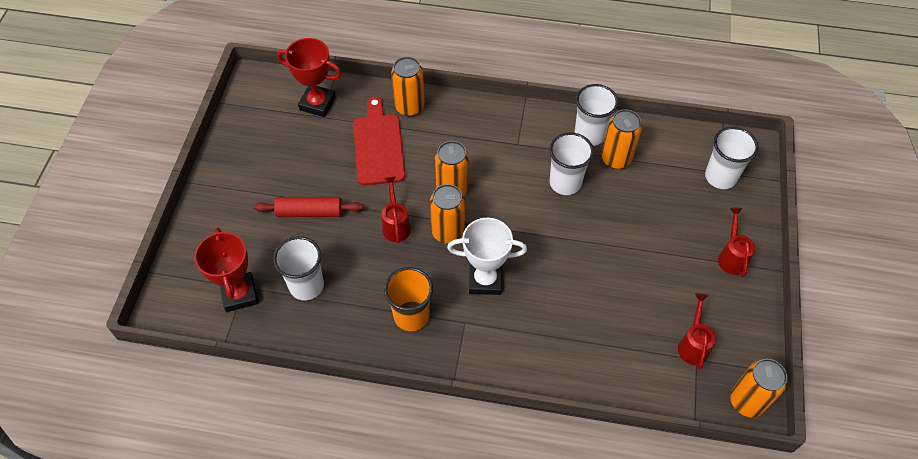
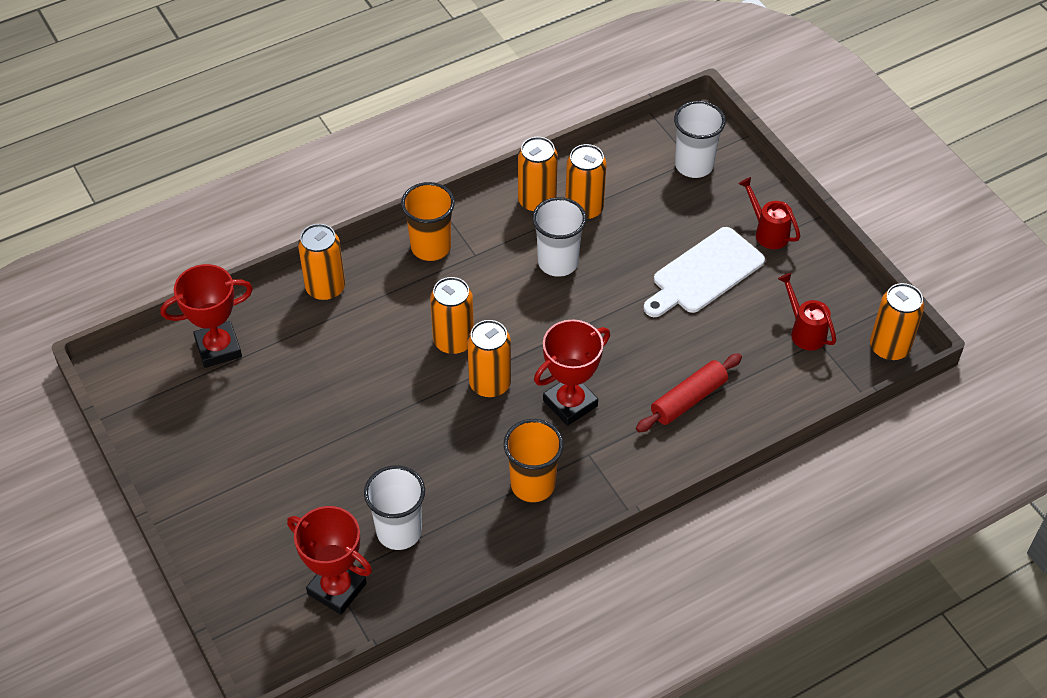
camera: 40 degrees left, 5 degrees down
(310, 212) = (327, 460): red rolling pin -> red rolling pin (688, 399)
(378, 145) = (332, 348): red cutting board -> none
(396, 225) = (431, 412): red watering can -> none
(485, 280) = (570, 403): white trophy -> red trophy
(495, 122) = (431, 247): none -> orange cup
(589, 134) = (537, 201): white cup -> orange can
(658, 255) = (704, 273): none -> white cutting board

